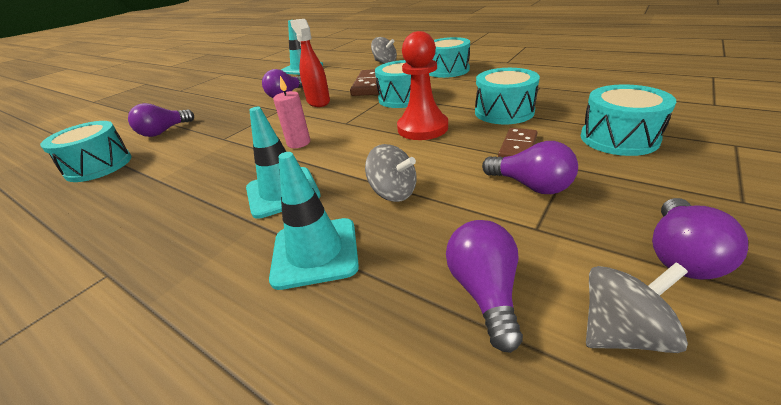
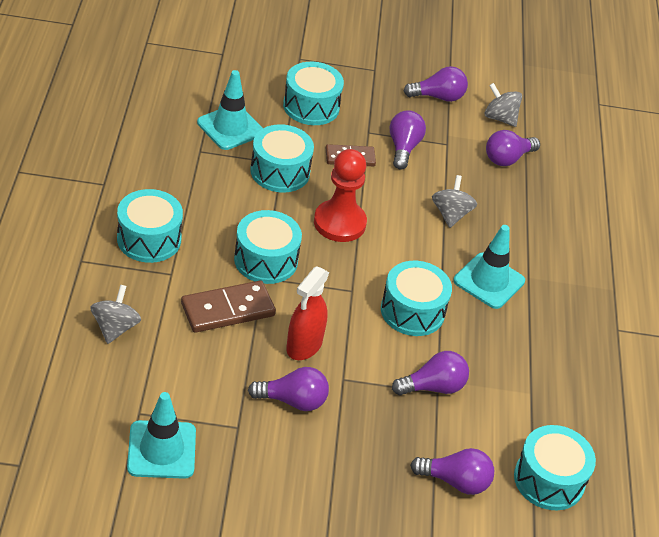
camera: 130 degrees left, 10 degrees up
(229, 138) = (433, 387): none -> purple light bulb
(298, 143) = (412, 311): pink candle -> turquoise drum
(315, 252) = (529, 232): turquoise traffic cone -> turquoise traffic cone (230, 127)

